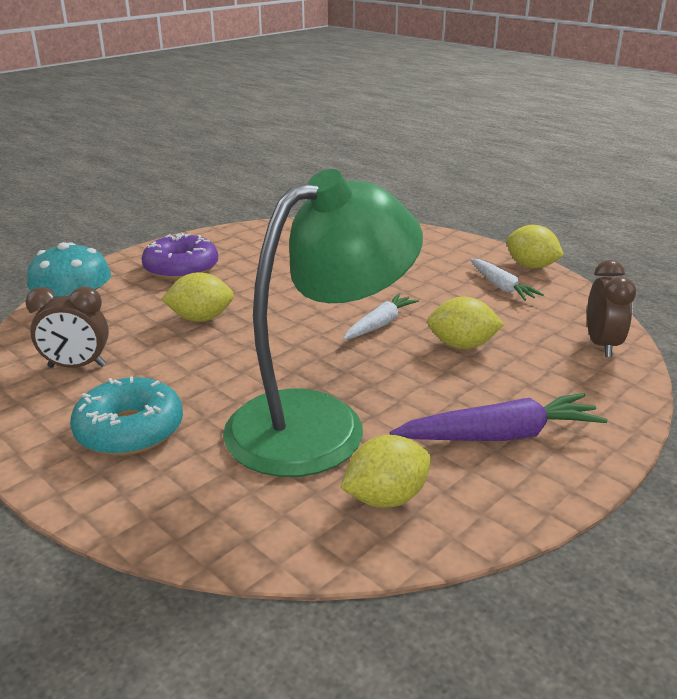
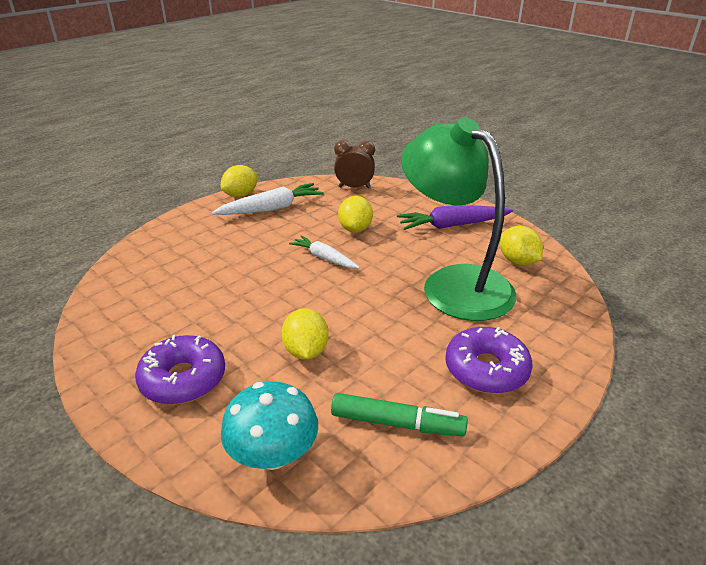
camera: 90 degrees left, 5 degrees up
(77, 366) = (397, 423): brown clock -> green marker
(130, 430) = (486, 369): turquoise donut -> purple donut
(500, 435) = (452, 225): purple carrot -> purple carrot turned 90 degrees counterclockwise
(501, 286) = (271, 208): white carrot -> white carrot, size x1.54

